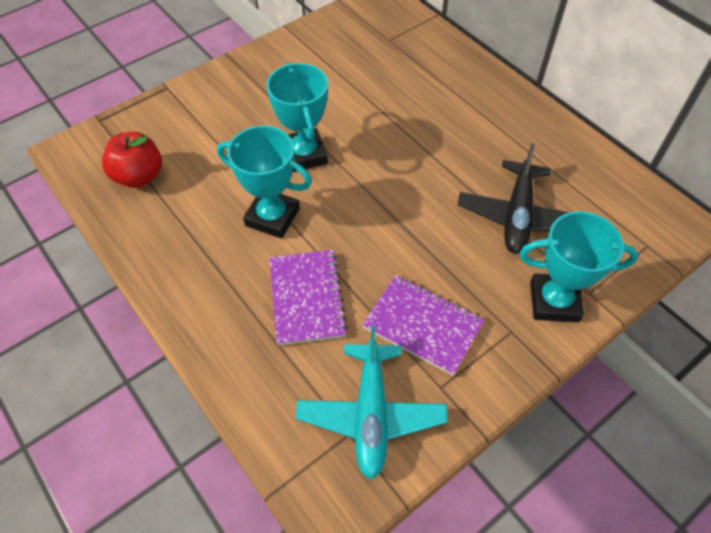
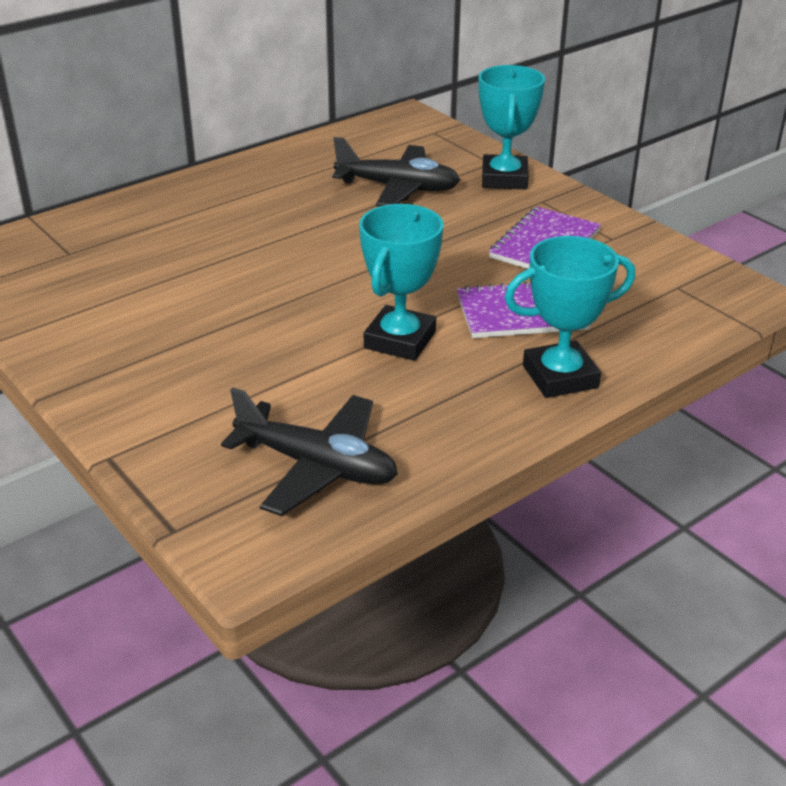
camera: 90 degrees left, 20 degrees down
(139, 176) = (317, 466): red apple -> black plane
(304, 154) = (289, 318): turquoise trophy -> turquoise trophy (560, 376)
(371, 414) = (652, 275): turquoise plane -> none

